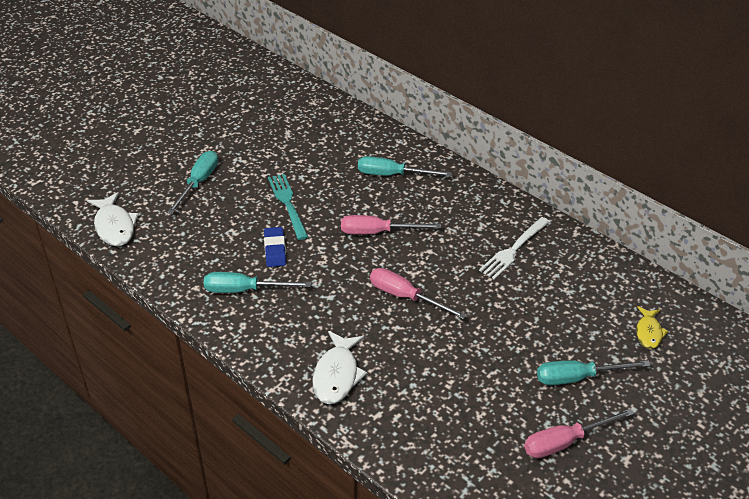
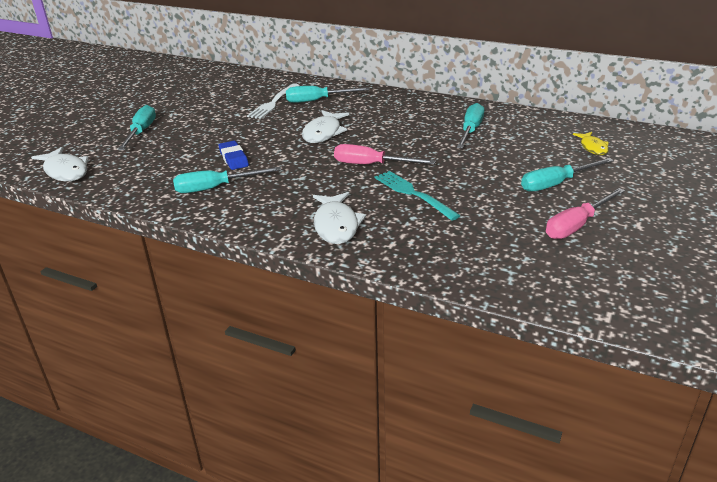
camera: 15 degrees left, 10 degrees down
(287, 204) = (232, 130): turquoise fork -> turquoise fork (413, 194)
(377, 232) = (323, 133): pink screwdriver -> white fish
(514, 249) = (447, 123): white fork -> white fork (273, 103)
(532, 269) = (470, 131): none -> turquoise screwdriver

